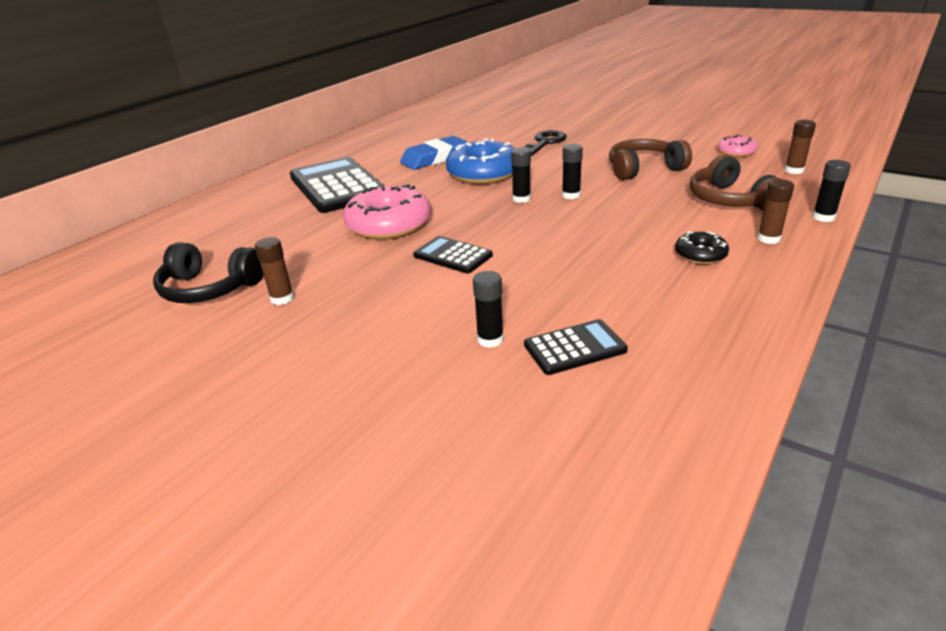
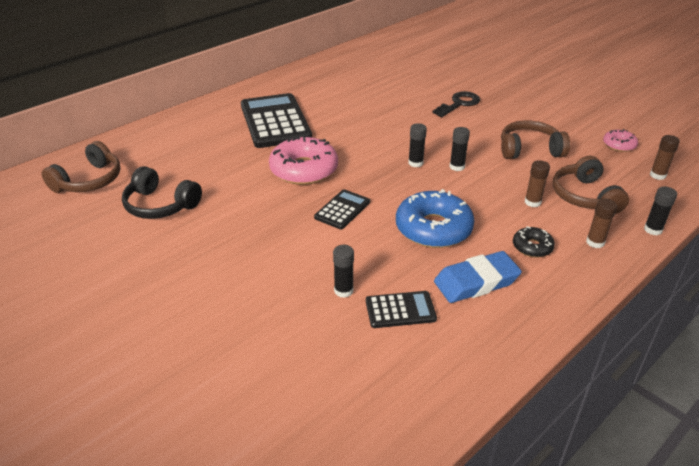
camera: 10 degrees right, 5 degrees up
(104, 278) = (89, 181): none -> brown headphones
(282, 298) = (209, 225): brown glue stick -> brown glue stick (532, 202)
(434, 158) = (361, 105): blue eraser -> blue eraser (476, 282)
(453, 255) = (342, 210): black calculator -> black calculator turned 75 degrees clockwise
(484, 174) = (395, 130): blue donut -> blue donut (433, 228)

